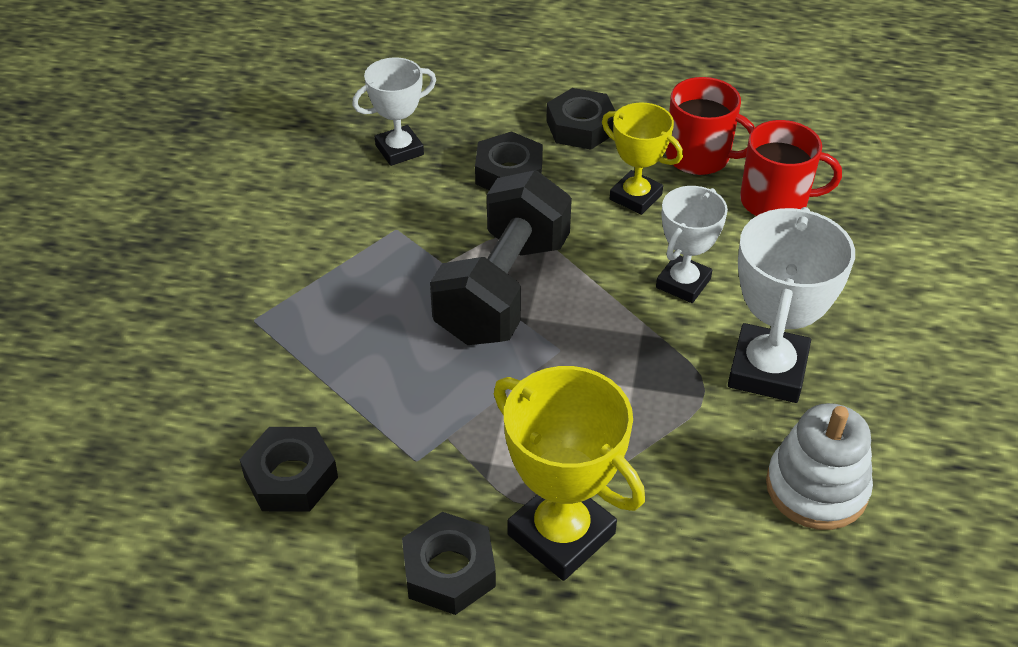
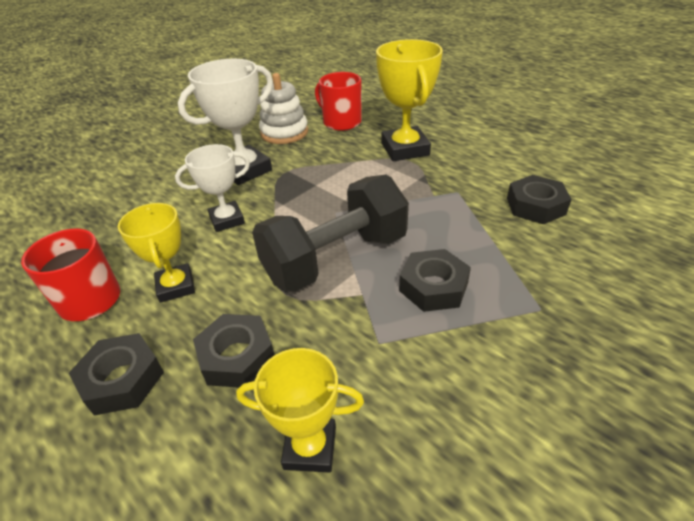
camera: 145 degrees left, 5 degrees down
(399, 150) = (310, 448): white trophy -> yellow trophy
(449, 570) = (465, 153): black nut -> black nut (433, 287)
(775, 201) = (105, 244): red mug -> red mug (341, 122)

